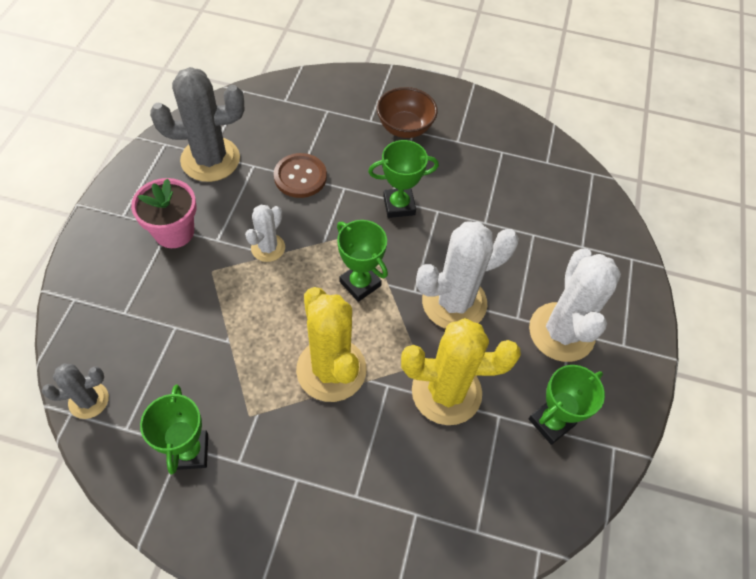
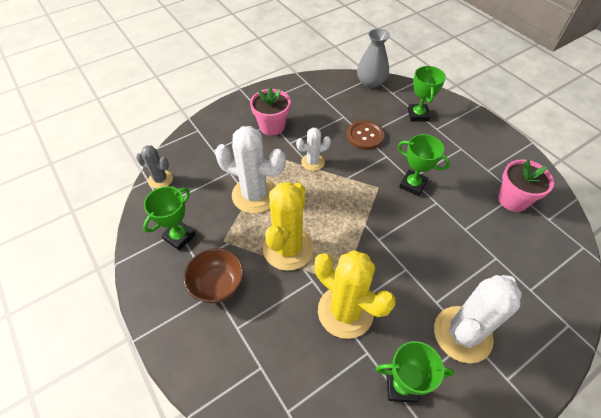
camera: 45 degrees right, 5 degrees down
(210, 159) = (323, 101): grey cactus -> none
(248, 100) = (371, 82): none -> grey vase
(360, 284) = (348, 213): green trophy -> green trophy (418, 115)
(404, 128) = (456, 144): brown bowl -> brown bowl (217, 285)
(454, 302) = (399, 262): white cactus -> white cactus (255, 195)
(503, 161) = (513, 200): none -> pink flower pot

